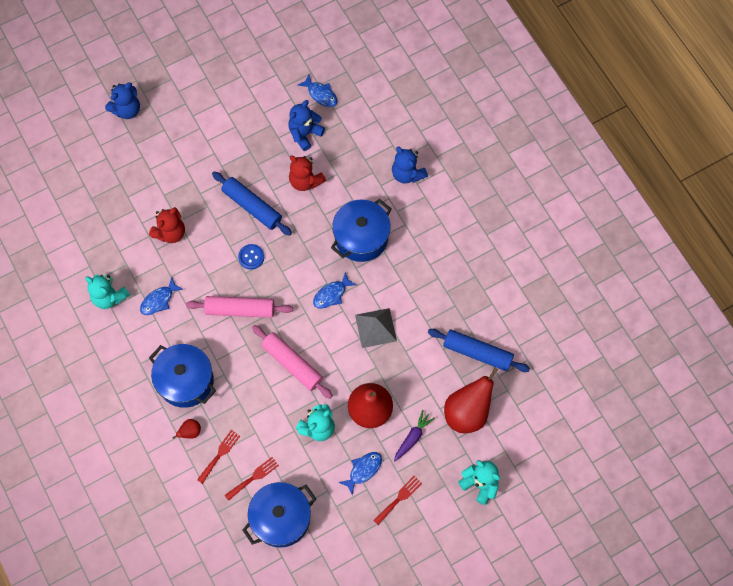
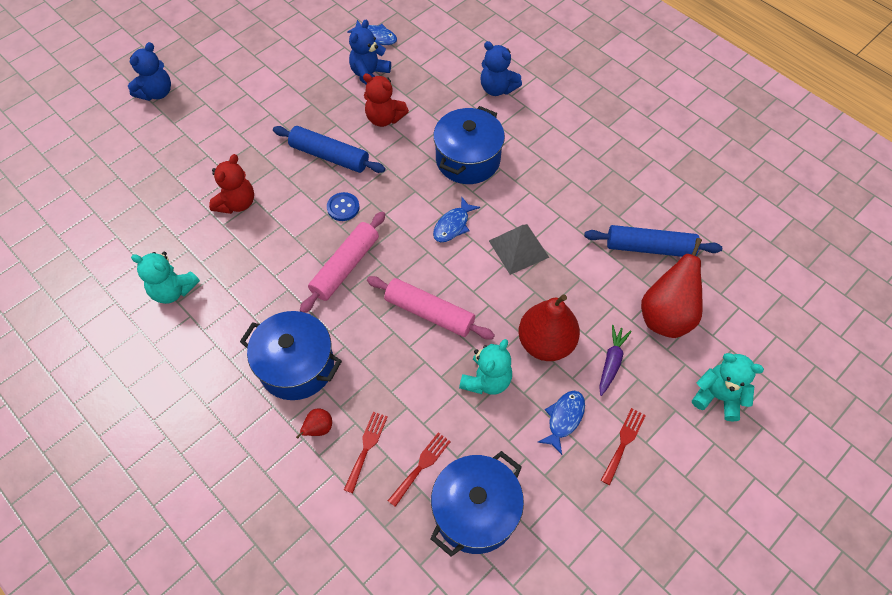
camera: 15 degrees left, 10 degrees down
(159, 300) = (239, 280): blue fish -> none
(240, 309) = (345, 267): pink rolling pin -> pink rolling pin turned 45 degrees counterclockwise

